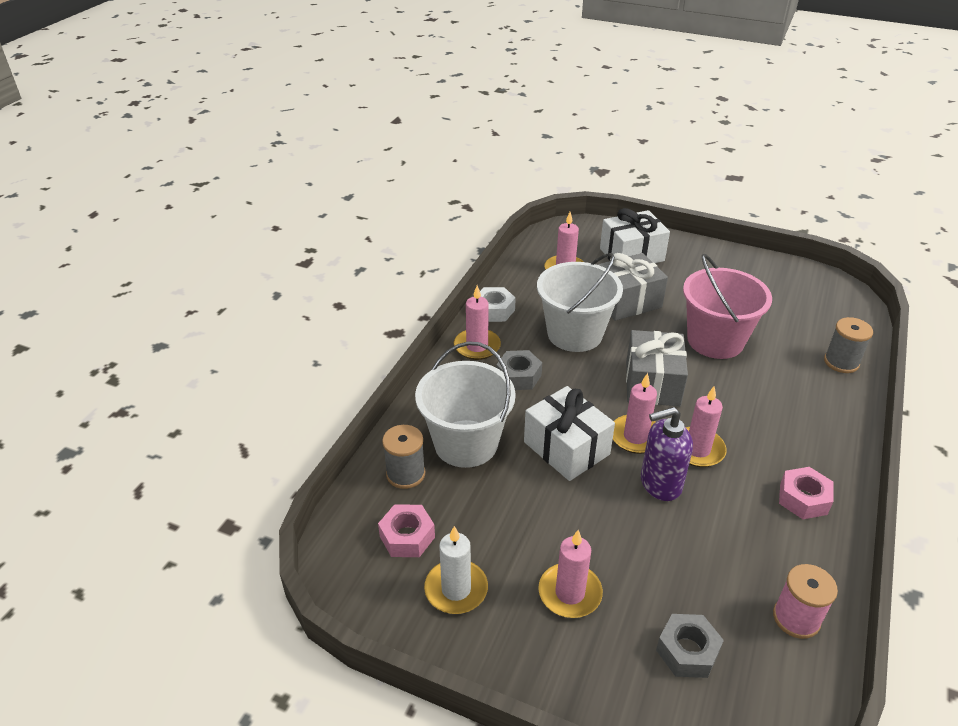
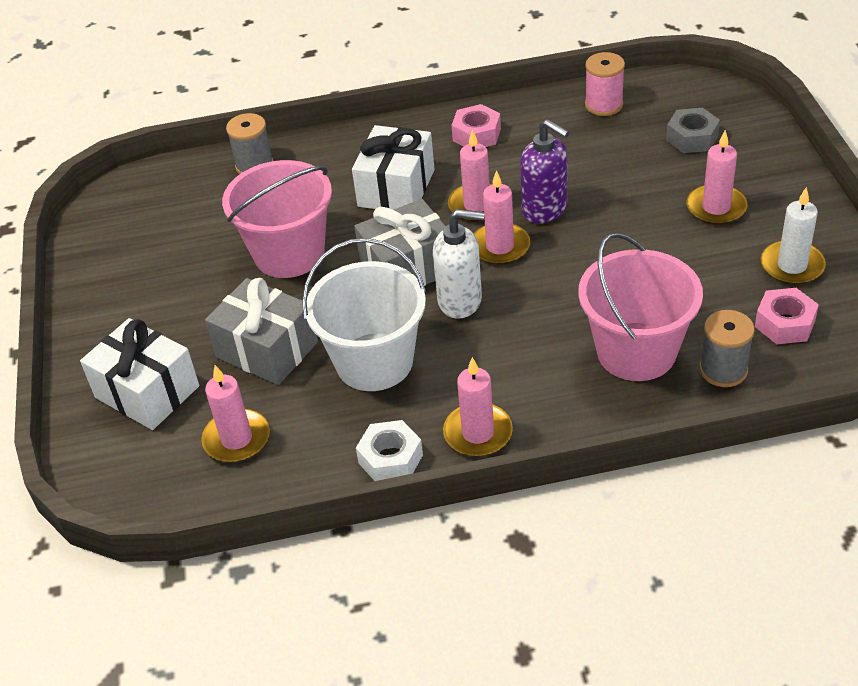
camera: 120 degrees left, 5 degrees up
(466, 443) = (636, 352): white bucket -> pink bucket
(518, 376) = (495, 369): grey nut -> none
(566, 448) = (564, 282): white gift -> white gift (396, 188)
(595, 391) = (460, 301): none -> white soap dispenser

